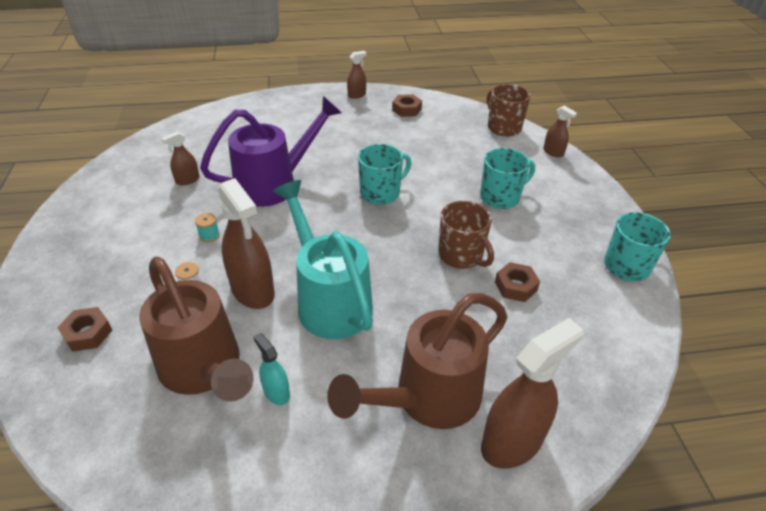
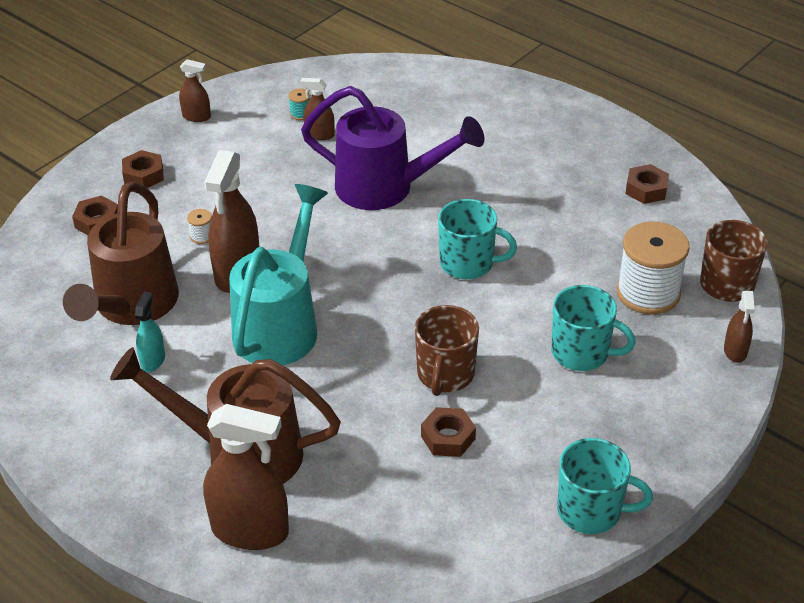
camera: 50 degrees right, 0 degrees up
(84, 278) = (143, 175): none -> brown nut
(209, 235) = (269, 201): turquoise spool -> turquoise spool (300, 114)
(357, 95) = (617, 137): brown spray bottle -> brown spray bottle (196, 116)
(481, 152) = (648, 293): none -> white spool

